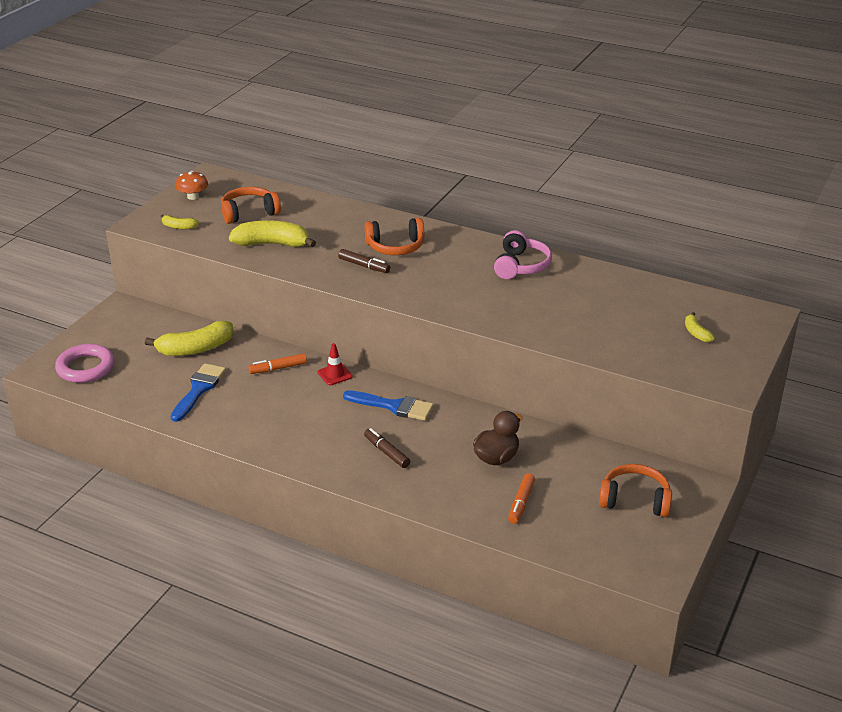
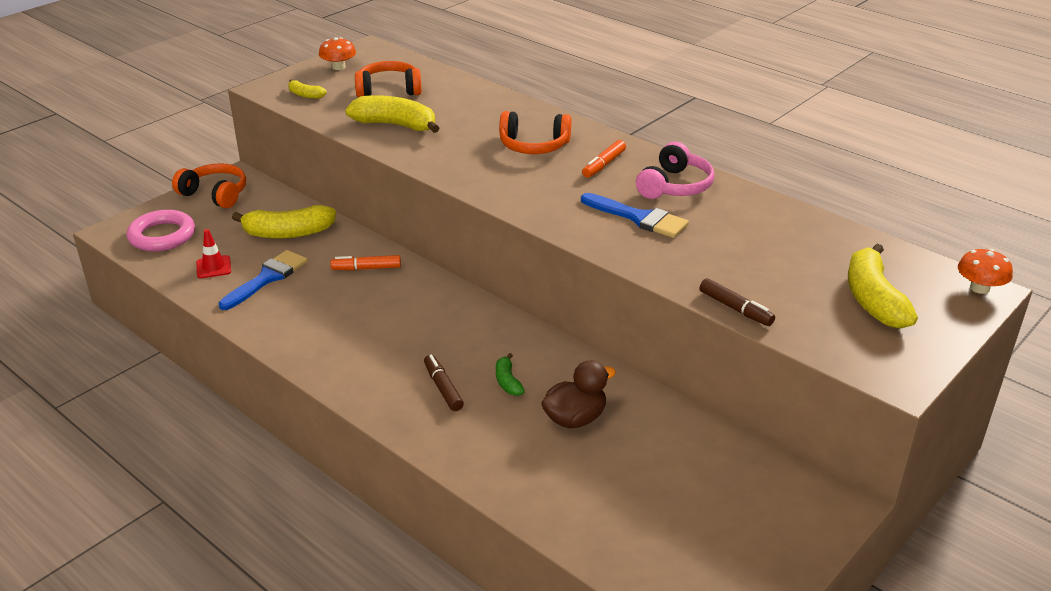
camera: 15 degrees right, 0 degrees up
(335, 374) = (427, 285): red traffic cone -> red traffic cone (213, 267)
(364, 266) = (486, 161): brown marker -> brown marker (735, 309)
(393, 406) = (477, 333): blue brush -> blue brush (639, 218)
(434, 439) = (507, 381): none -> green banana
(521, 503) = (581, 484): orange marker -> orange marker (603, 165)
(635, 500) = (735, 509): orange headphones -> orange headphones (215, 194)
(696, 333) = (873, 299): yellow banana -> yellow banana, size x2.00
(765, 313) = (979, 288): none -> orange mushroom

